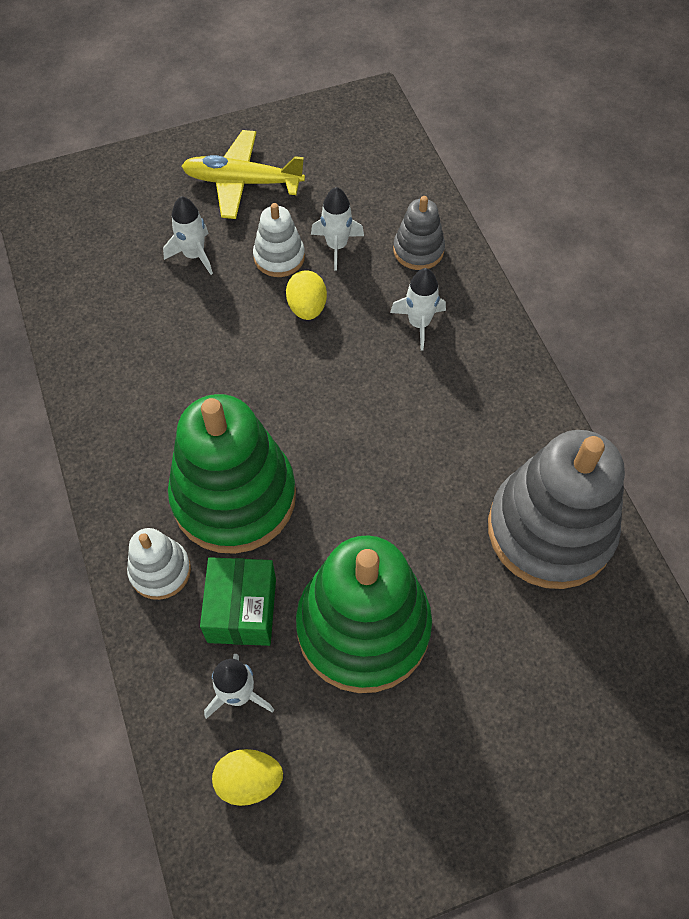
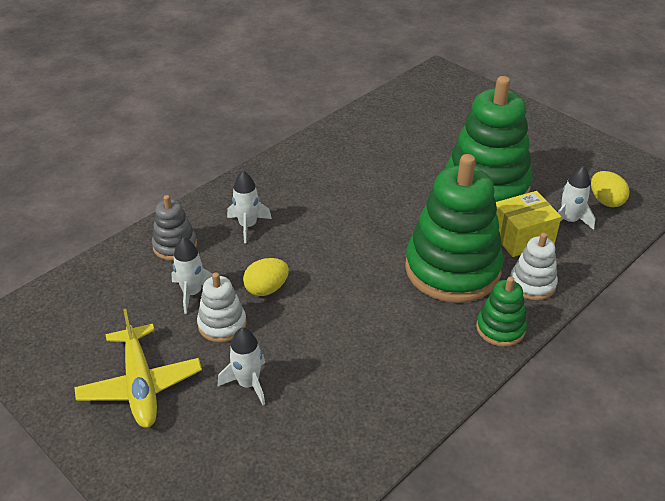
camera: 115 degrees left, 20 degrees down
(121, 496) = (500, 328): none -> green stacking toy
(242, 610) = (521, 237): green box -> yellow box
(550, 530) = (368, 136): grey stacking toy -> none

